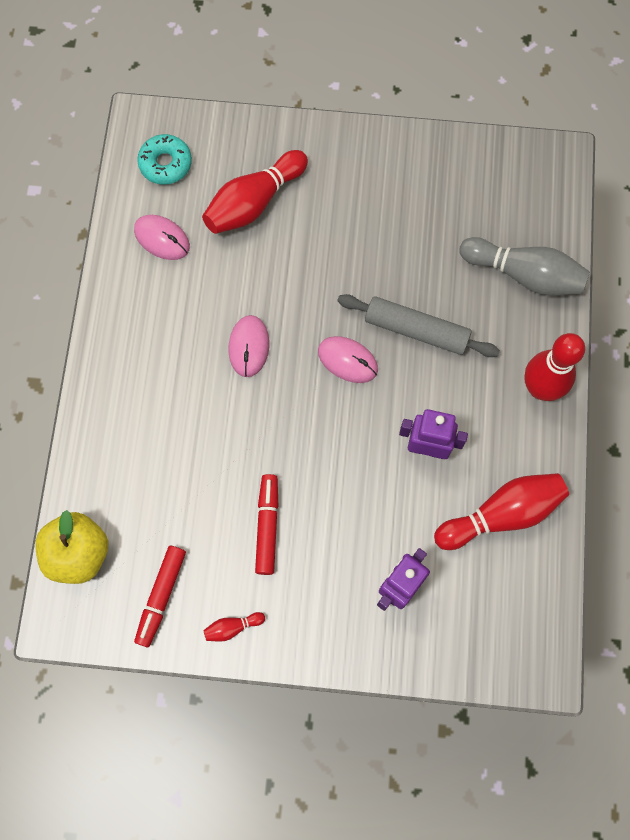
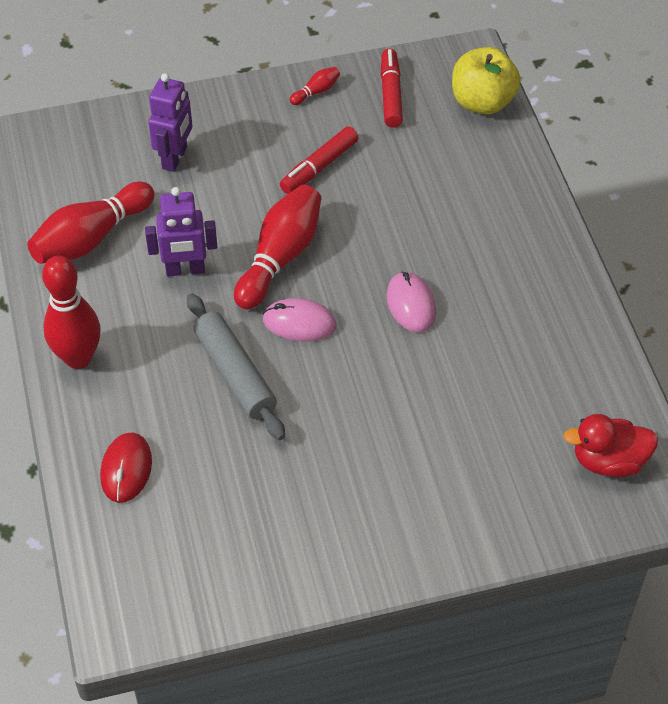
camera: 160 degrees right, 20 degrees down
(162, 238) = (563, 379): pink mouse -> none
(165, 164) = (608, 461): turquoise donut -> red duck
(254, 202) = (480, 450): red bowling pin -> red bowling pin (280, 257)
(267, 526) = (319, 167): red marker -> red marker turned 60 degrees clockwise
(416, 330) = (235, 374): grey rolling pin -> grey rolling pin turned 60 degrees clockwise
(524, 275) = (126, 469): grey bowling pin -> red mouse

